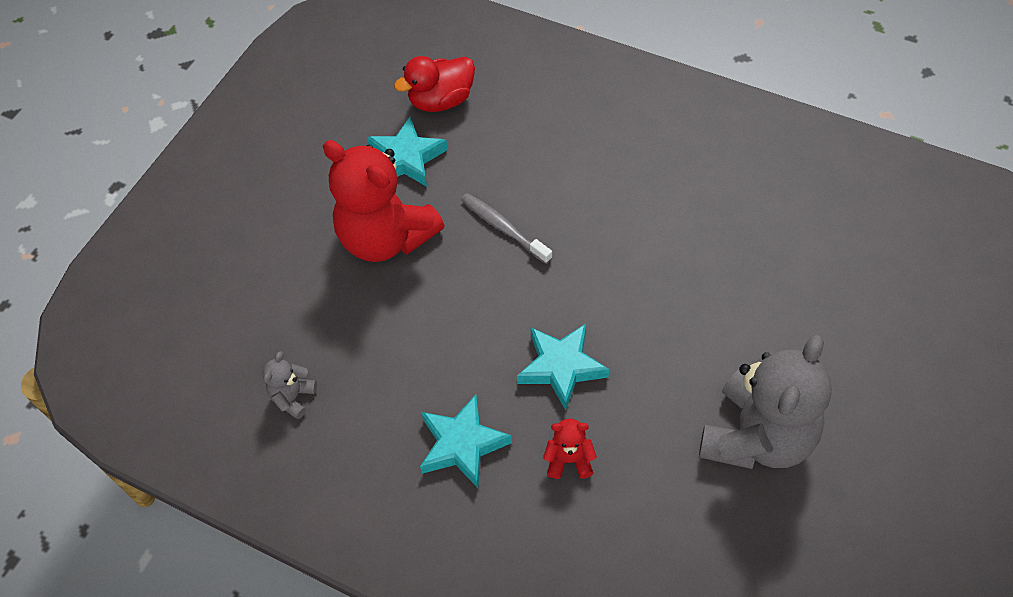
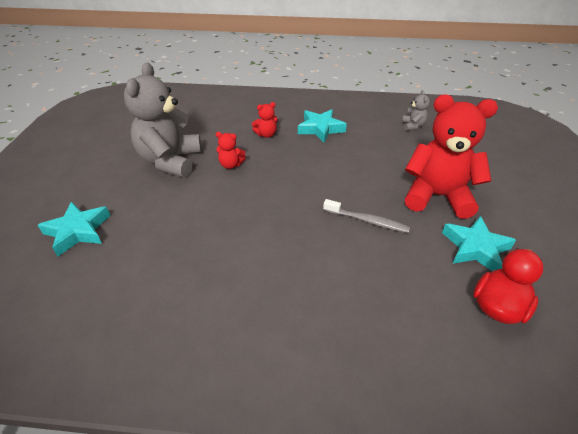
camera: 155 degrees right, 15 degrees down
(561, 367) = (288, 164): turquoise star -> turquoise star (78, 231)
(655, 394) = (231, 165): none -> red teddy bear

